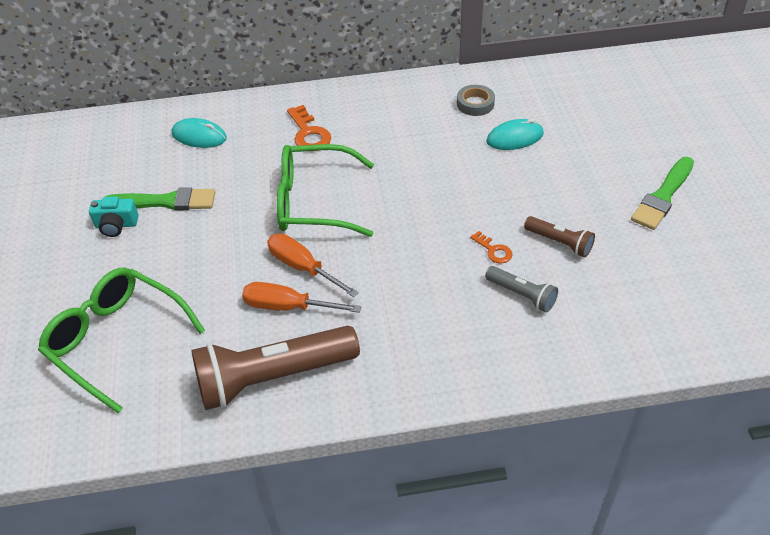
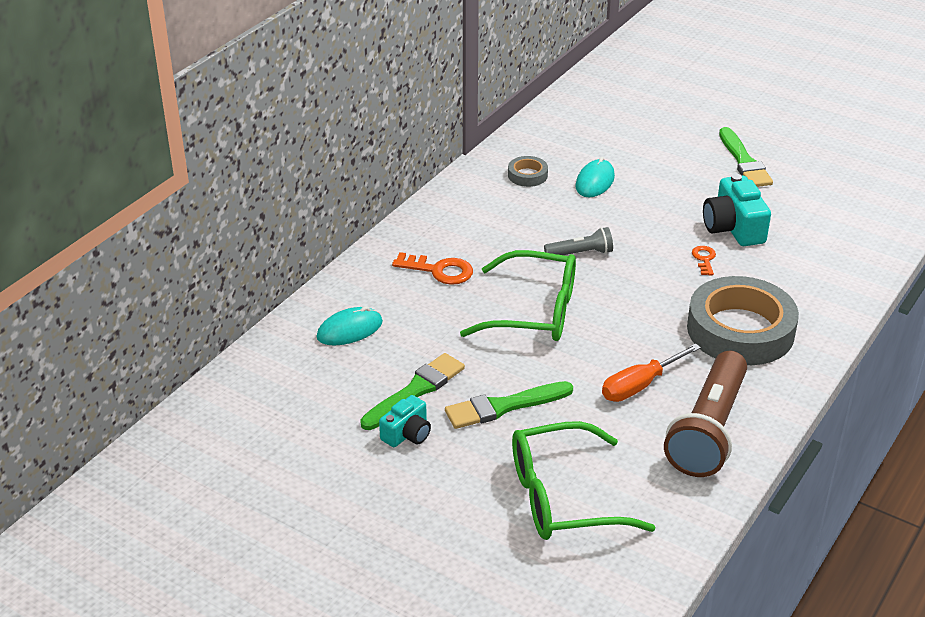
camera: 50 degrees left, 10 degrees down
(190, 251) = (504, 406): none -> green brush
(303, 268) = (605, 356): orange screwdriver -> none
(315, 202) = (533, 311): green glasses -> green glasses turned 120 degrees counterclockwise
(424, 324) = (740, 330): none -> grey tape
(493, 250) = (704, 259): orange key -> orange key turned 90 degrees counterclockwise
(521, 295) = (764, 273): grey flashlight -> grey flashlight (580, 253)
(559, 243) = (733, 228): brown flashlight -> turquoise camera

